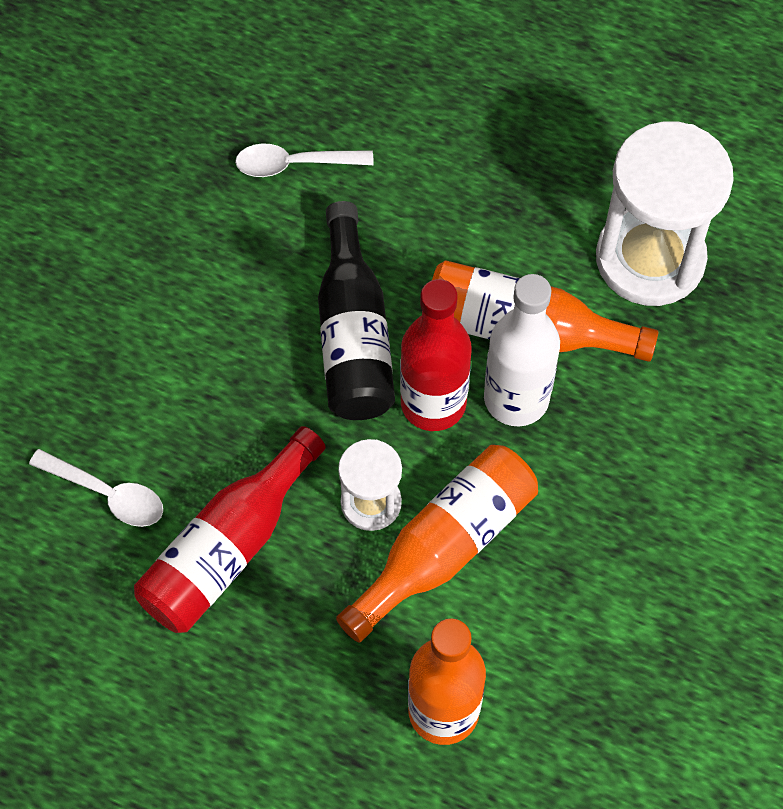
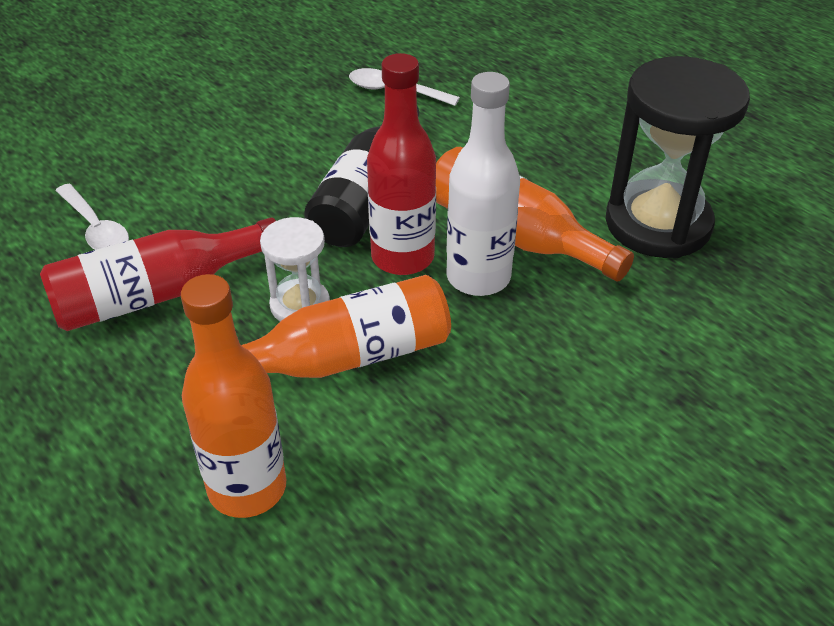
camera: 25 degrees right, 20 degrees down
(650, 259) = (658, 224): white hourglass -> black hourglass

